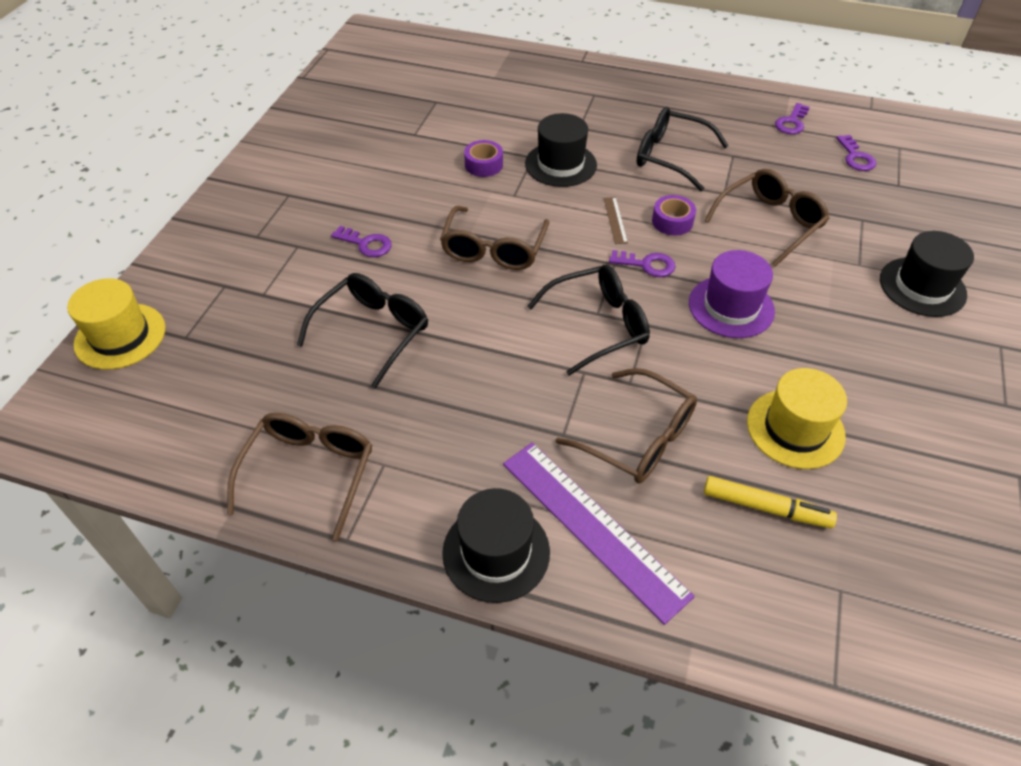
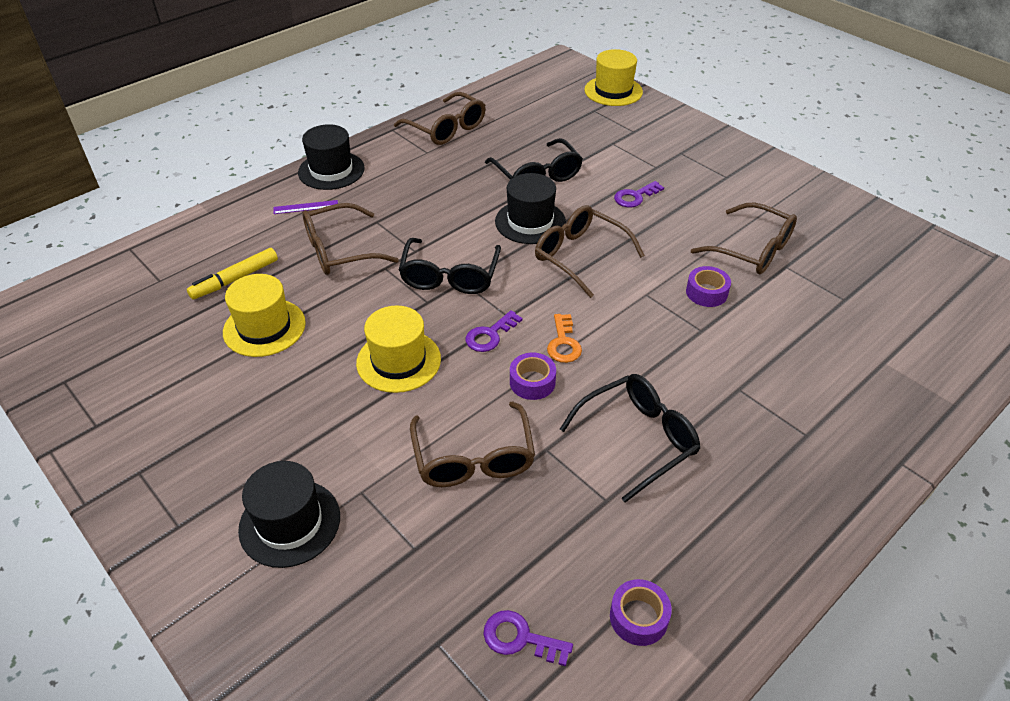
camera: 120 degrees right, 5 degrees down
(404, 154) = (752, 250): none -> brown glasses
(560, 164) = (676, 344): black hat -> black hat (530, 222)
(592, 527) = (306, 207): purple ruler -> purple ruler, size x0.42
(615, 220) = (563, 343): brown ruler -> orange key
(731, 307) = (398, 361): purple hat -> yellow hat
(791, 122) = (638, 617): purple key -> purple tape

